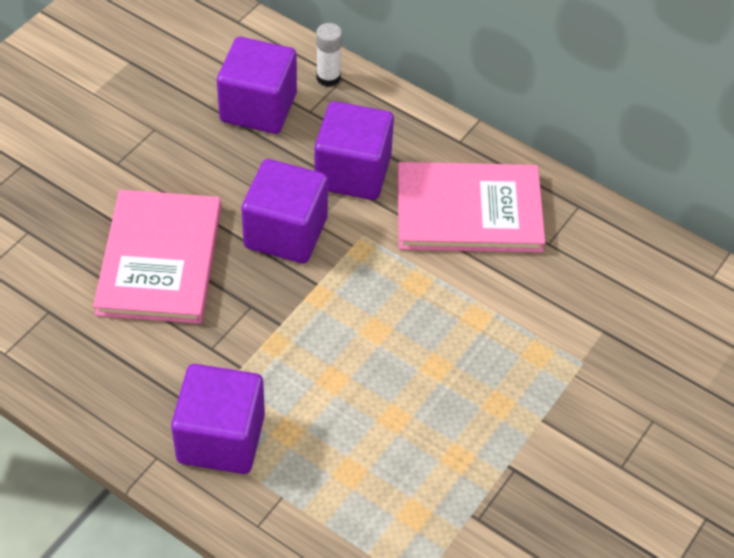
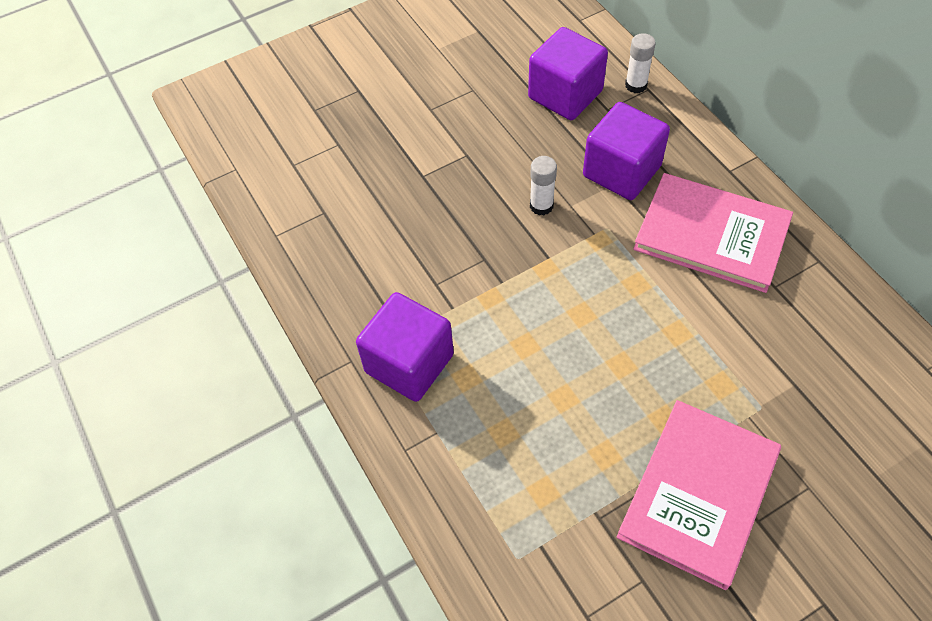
camera: 30 degrees right, 5 degrees up
(159, 260) = (428, 197): pink book -> pink book (698, 493)
(286, 232) = (541, 206): purple cube -> white glue stick

